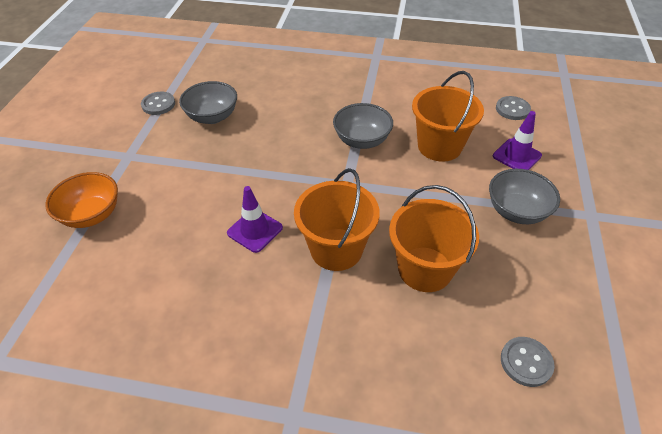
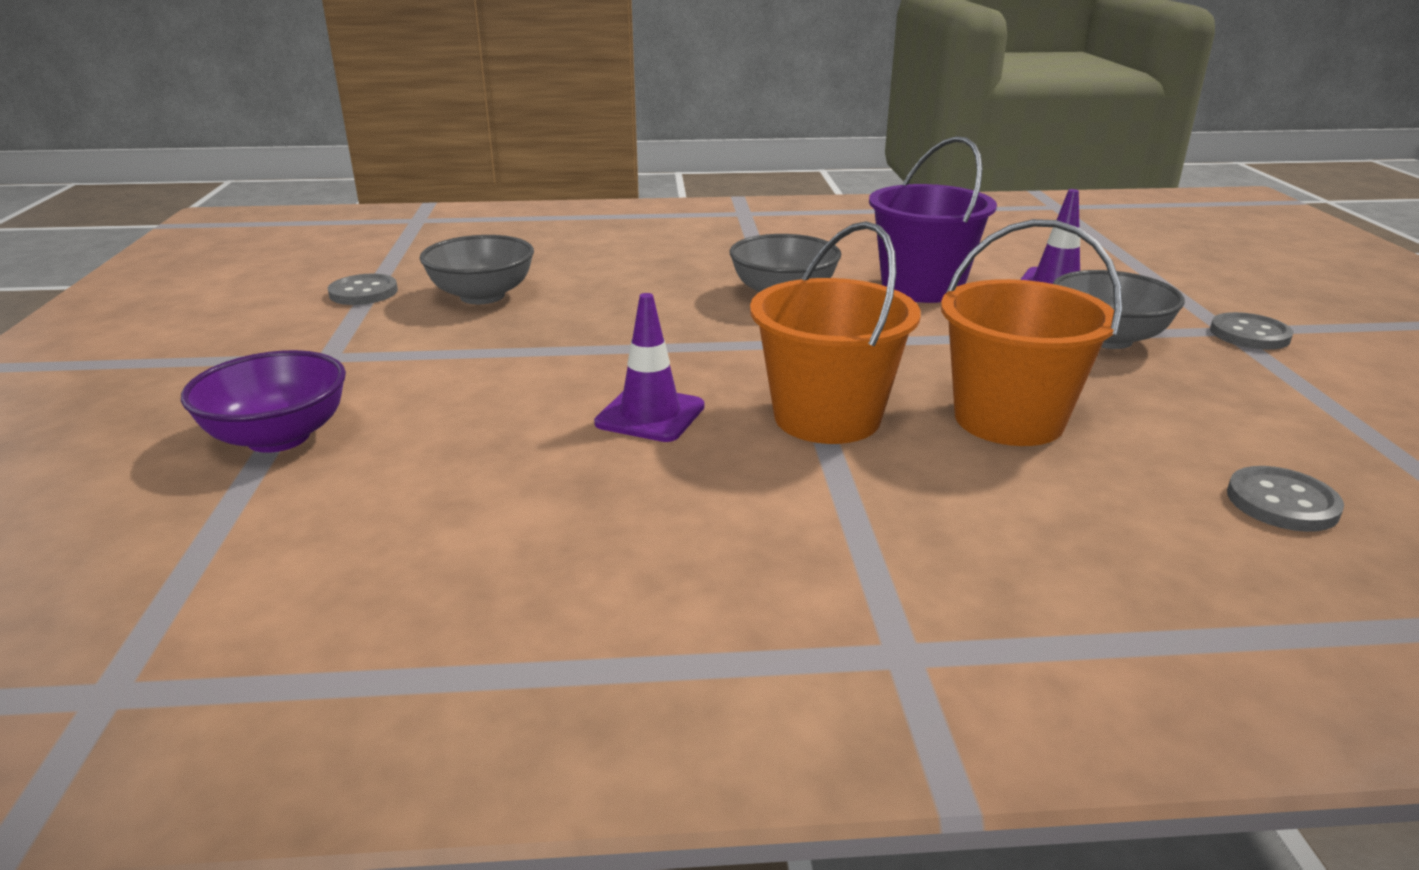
camera: 15 degrees left, 20 degrees down
(92, 215) = (278, 437): orange bowl -> purple bowl
(439, 146) = (922, 288): orange bucket -> purple bucket
(512, 109) = (1008, 243): grey button -> grey button (1249, 334)

